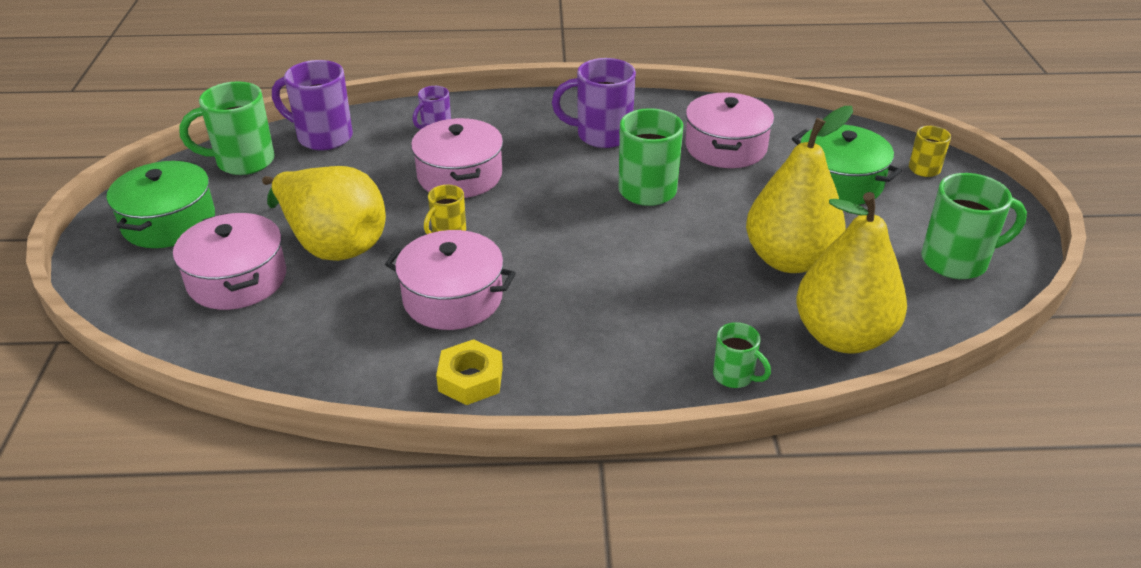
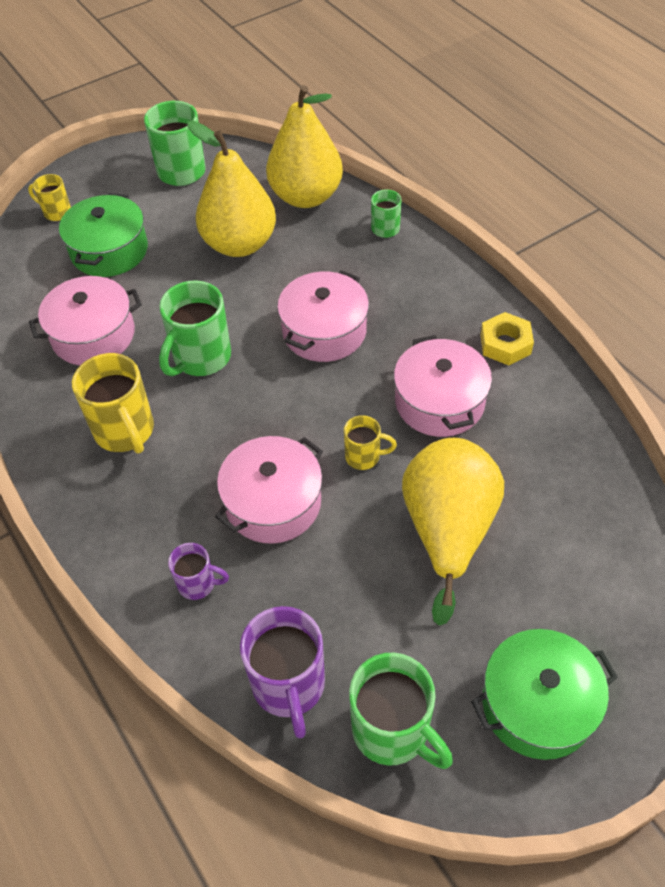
camera: 120 degrees left, 15 degrees up
(237, 279) = (550, 565): pink pot -> pink pot (324, 331)
(601, 135) = (125, 431): purple mug -> yellow mug

